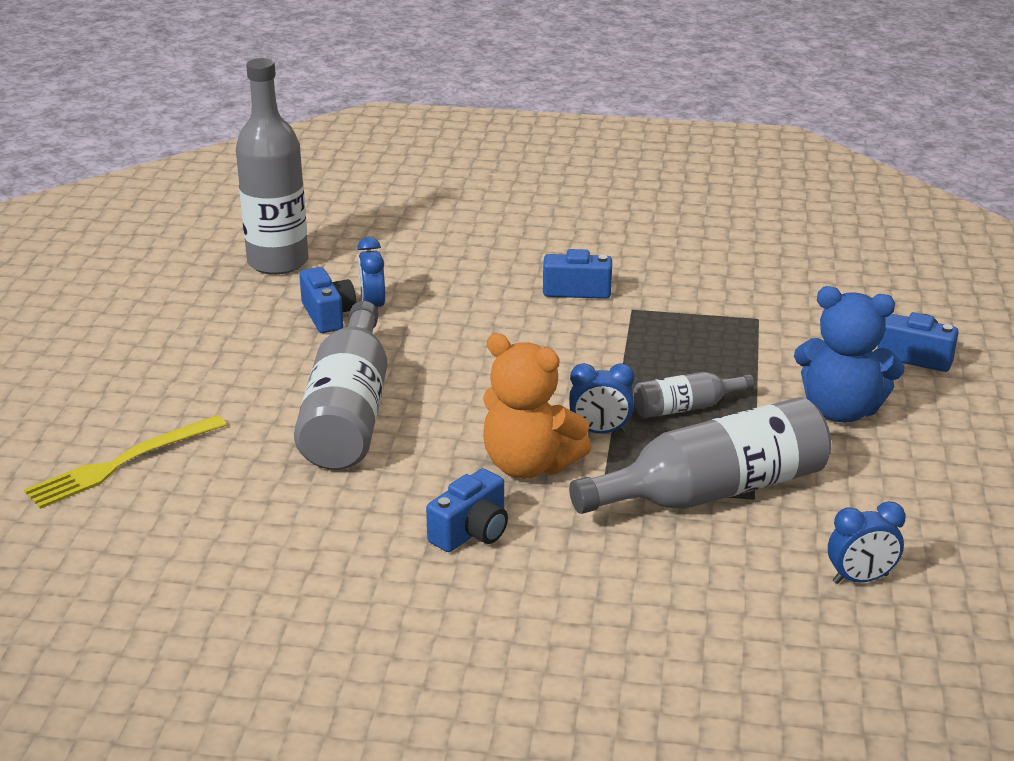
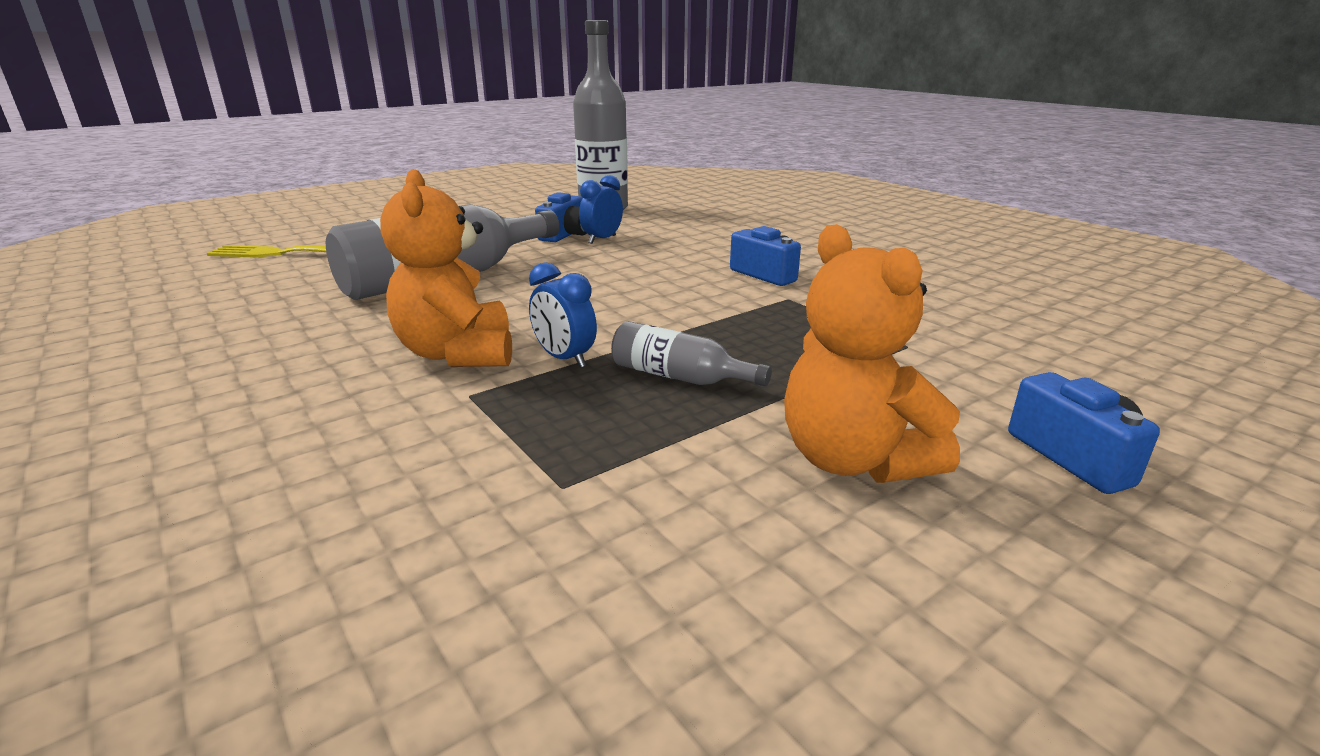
camera: 45 degrees right, 5 degrees down
(471, 532) = (306, 373): blue camera -> none
(713, 491) = (540, 455): grey bottle -> none
(841, 410) = (853, 460): blue teddy bear -> orange teddy bear
(860, 579) = (453, 682): blue clock -> none

